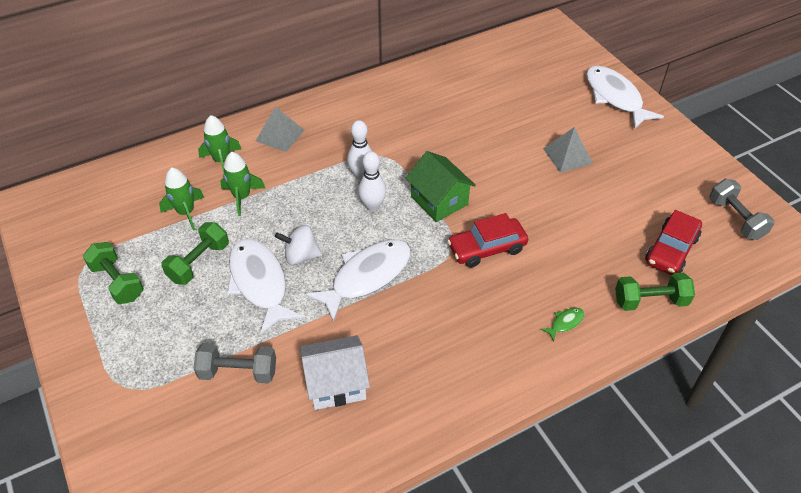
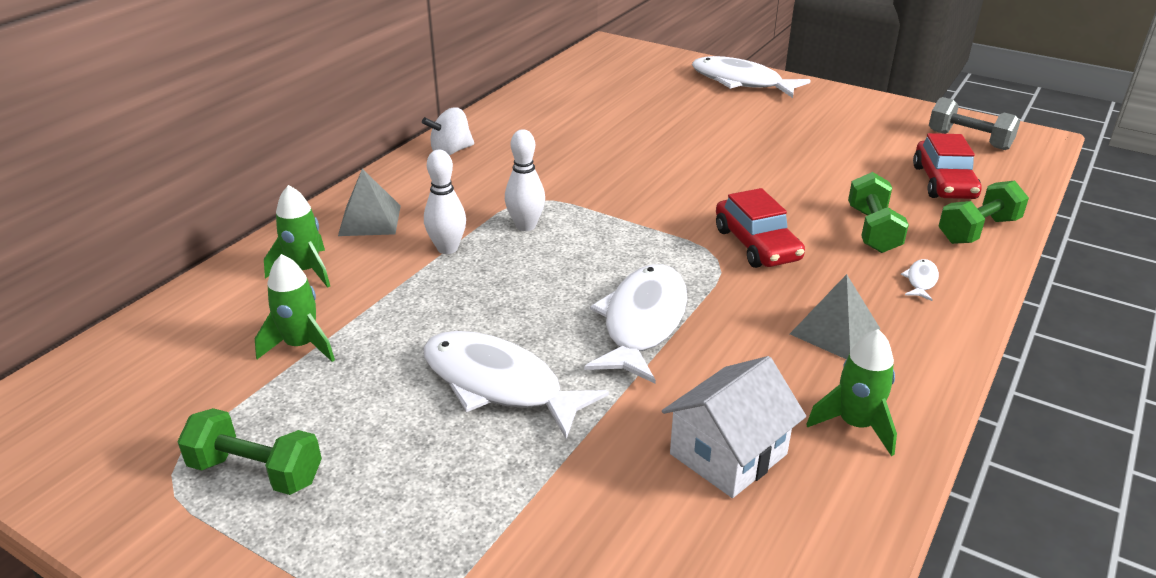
camera: 30 degrees left, 15 degrees down
(199, 262) = (378, 396): green dumbbell -> green dumbbell (872, 230)
(238, 372) = (573, 503): grey dumbbell -> none
(242, 197) = (376, 300): green rocket -> green rocket (855, 425)
(301, 256) = (529, 333): white spinning top -> white spinning top (451, 151)
(372, 206) = (573, 251): white bowling pin -> white bowling pin (447, 248)
(439, 200) = (650, 219): green house -> none
(487, 248) = (756, 244): red car -> red car turned 60 degrees counterclockwise
(565, 323) = (921, 281): green fish -> white fish
(567, 156) = (749, 139): grey pyramid -> grey pyramid (835, 331)

